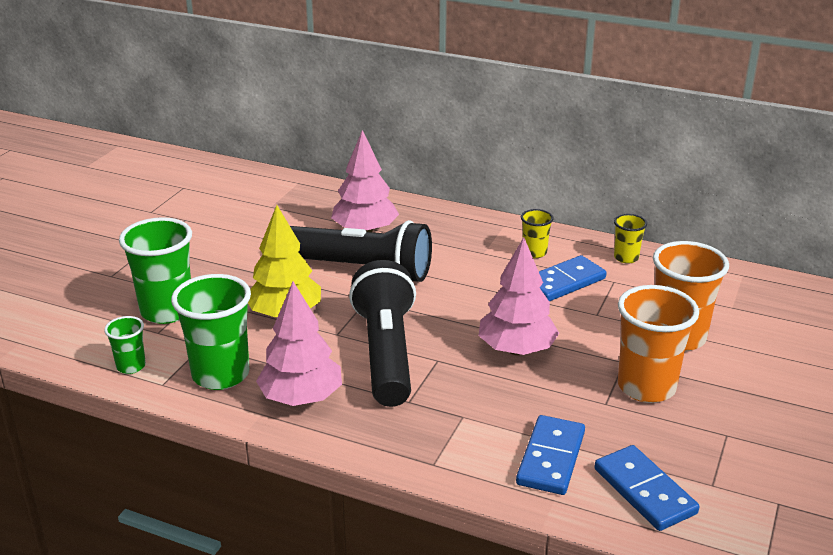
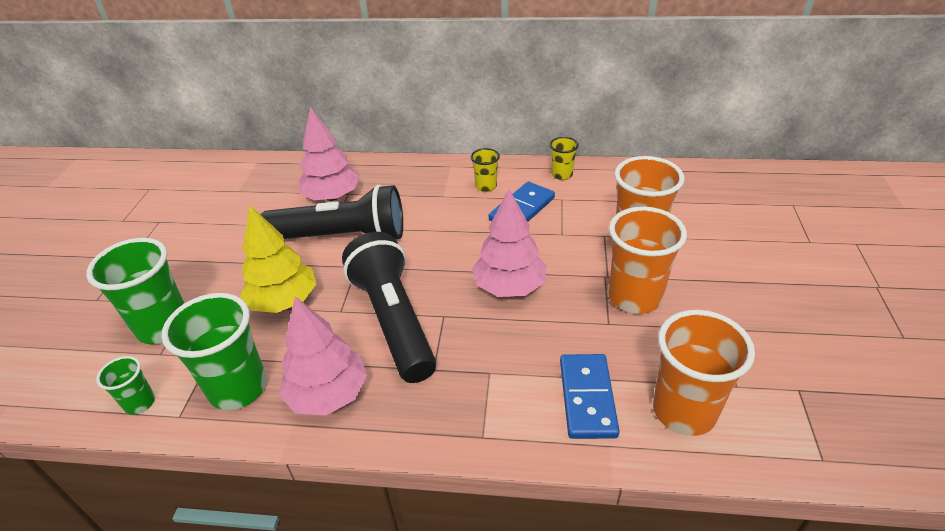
camera: 15 degrees left, 10 degrees up
(644, 491) = (684, 411): blue domino -> orange cup

